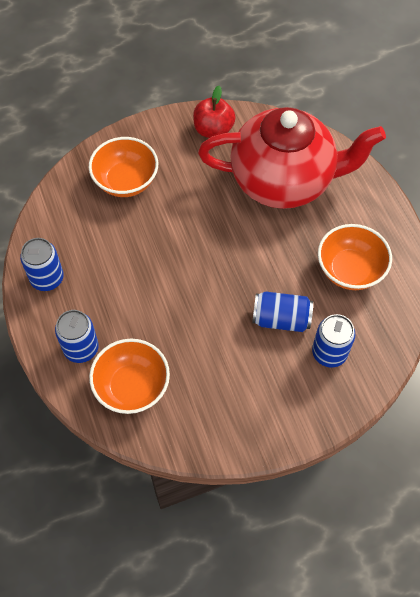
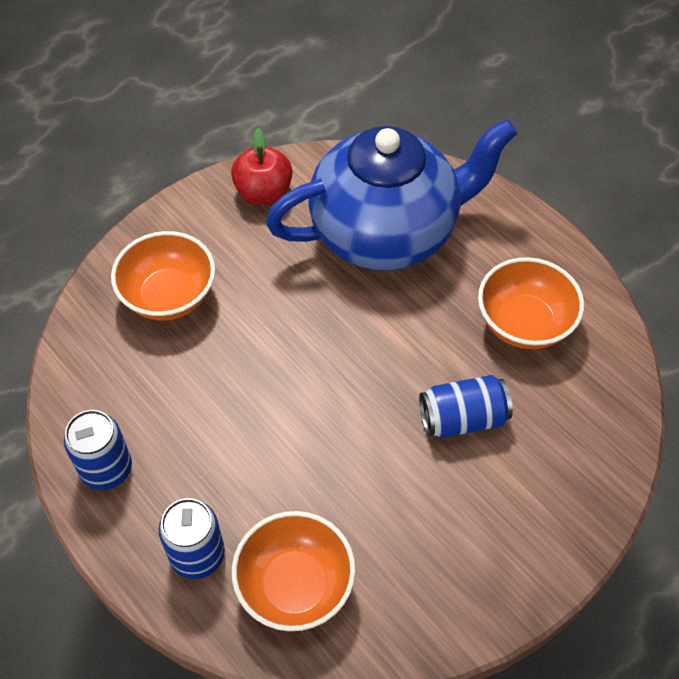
camera: 20 degrees left, 5 degrees down
(284, 180) = (387, 232): red teapot -> blue teapot
(329, 353) = (546, 443): blue can -> none

